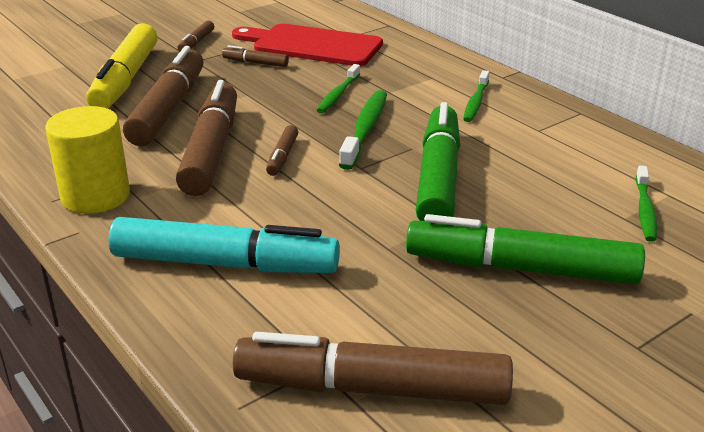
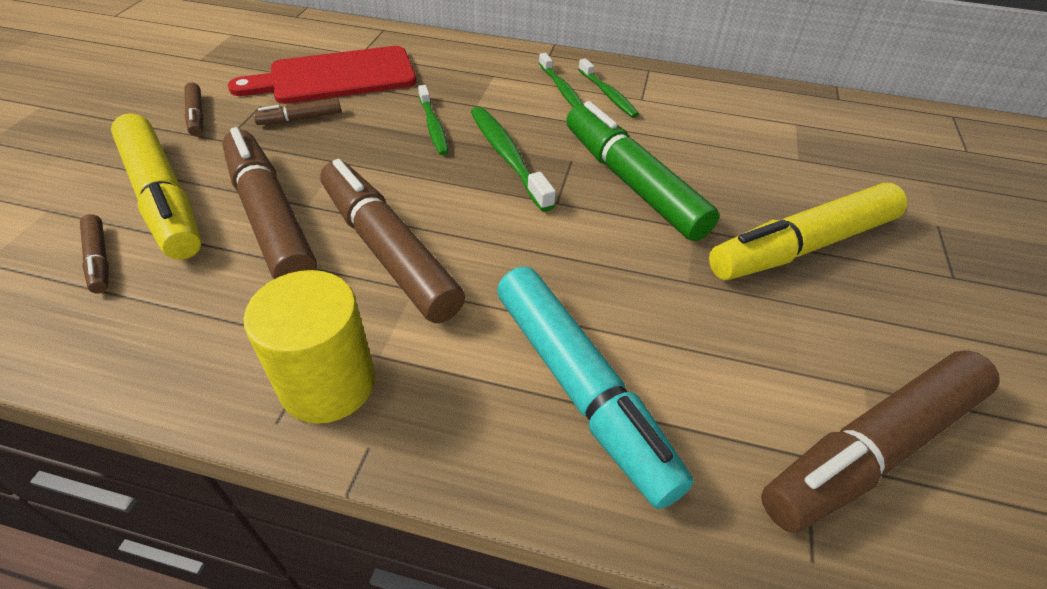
camera: 40 degrees left, 15 degrees up
(225, 264) = (581, 389): turquoise marker -> turquoise marker turned 90 degrees clockwise
(282, 157) = (471, 224): brown marker -> brown marker (99, 260)
(520, 269) = (802, 246): green marker -> yellow marker
(645, 210) = (801, 145): green toothbrush -> green toothbrush (608, 94)

